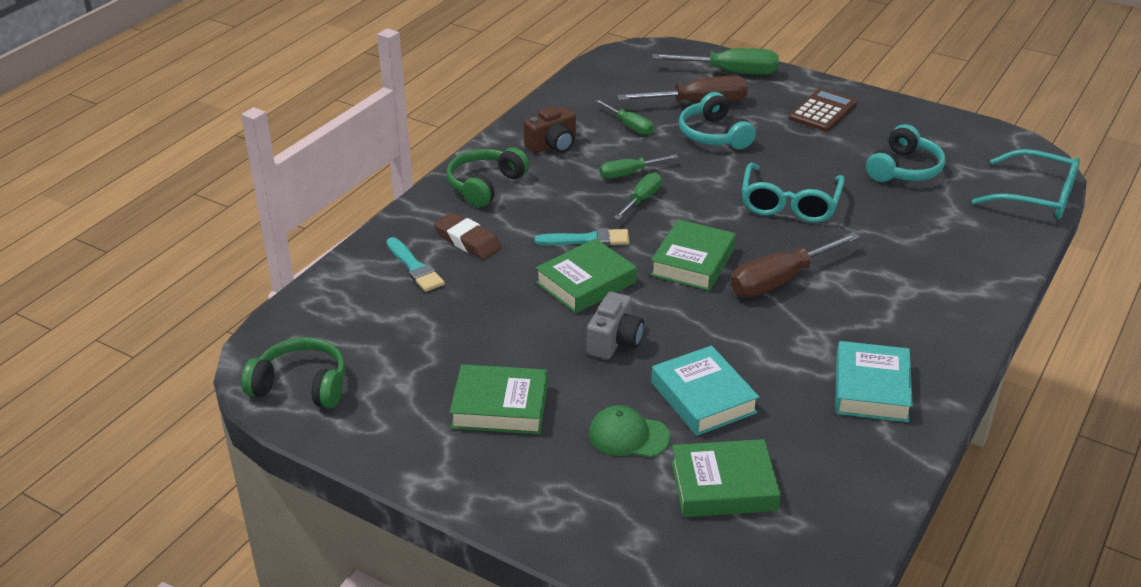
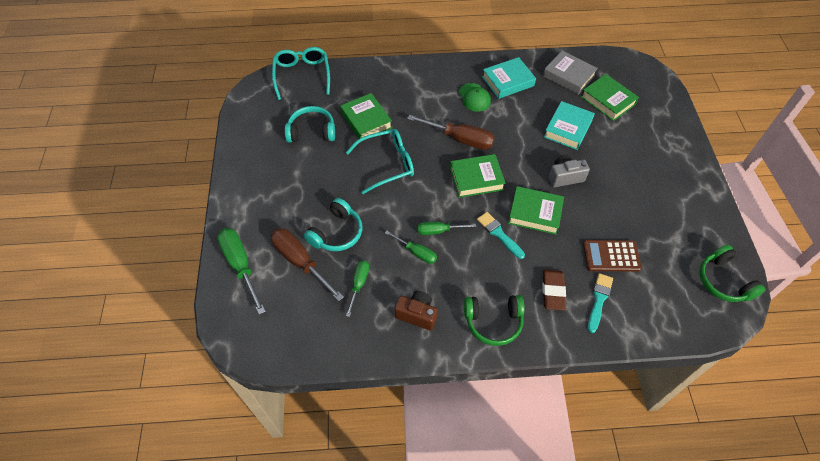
camera: 125 degrees left, 20 degrees up
(500, 407) = (648, 193): green book -> green book (366, 120)
(628, 436) = (615, 141): green cap -> green cap (474, 97)
(822, 111) = (265, 192): brown calculator -> brown calculator (611, 256)
(828, 473) = (569, 76): none -> grey book

